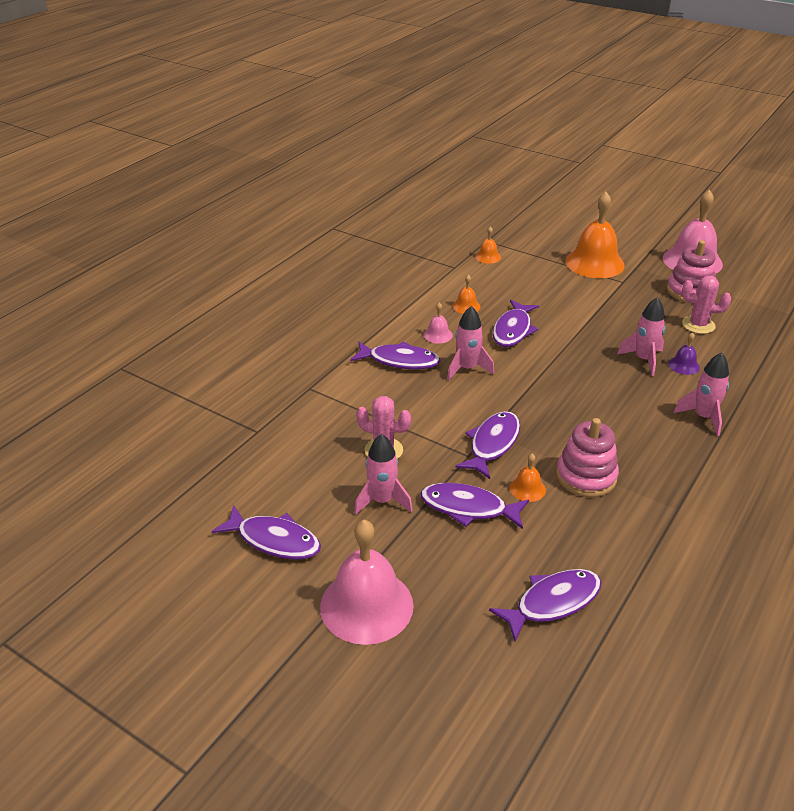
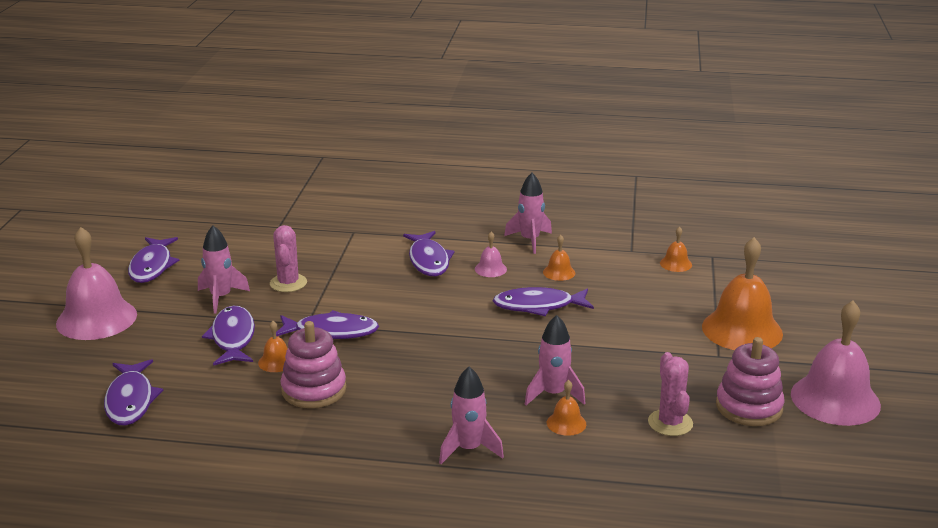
camera: 65 degrees right, 10 degrees down
(467, 369) = (444, 295): pink rocket -> pink rocket (530, 240)
(552, 603) = (130, 400): purple fish -> purple fish turned 45 degrees clockwise
(684, 365) = (566, 423): purple bell -> orange bell

